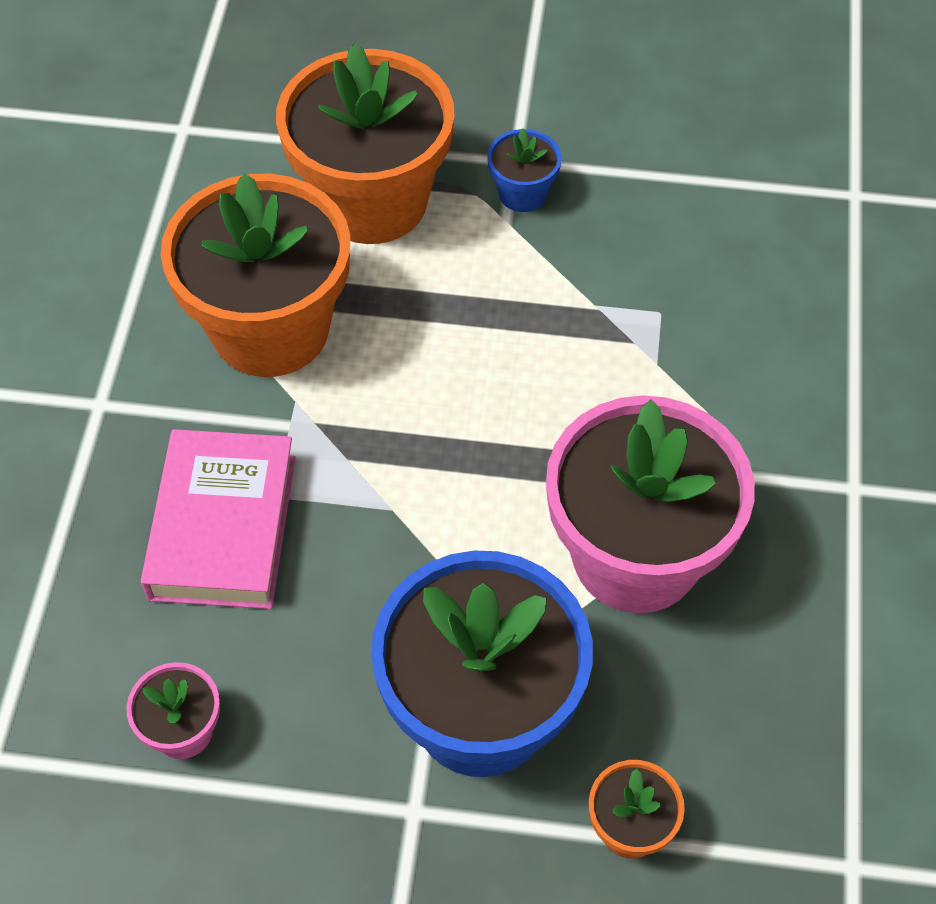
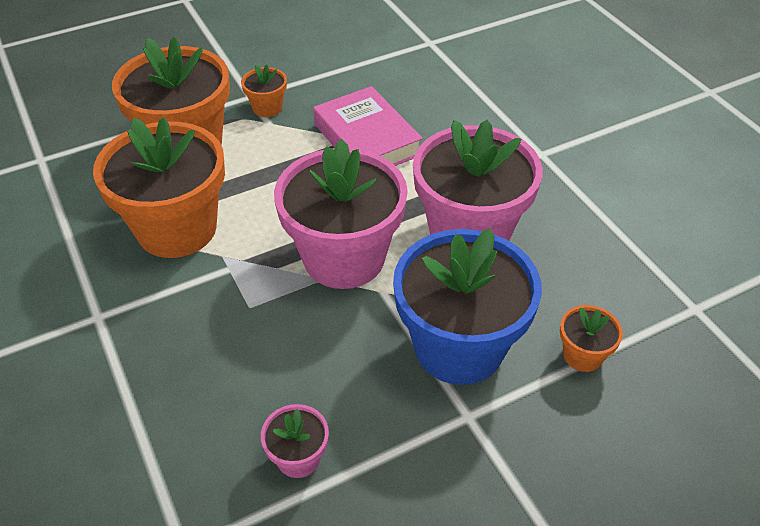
camera: 35 degrees left, 10 degrees down
(223, 527) = (231, 339): pink book -> pink book (366, 139)
(440, 494) = (344, 258): none -> pink flower pot
(522, 193) = (267, 108): blue flower pot -> orange flower pot

